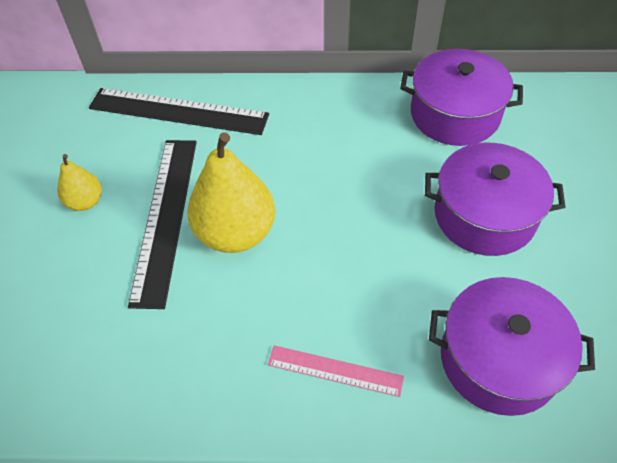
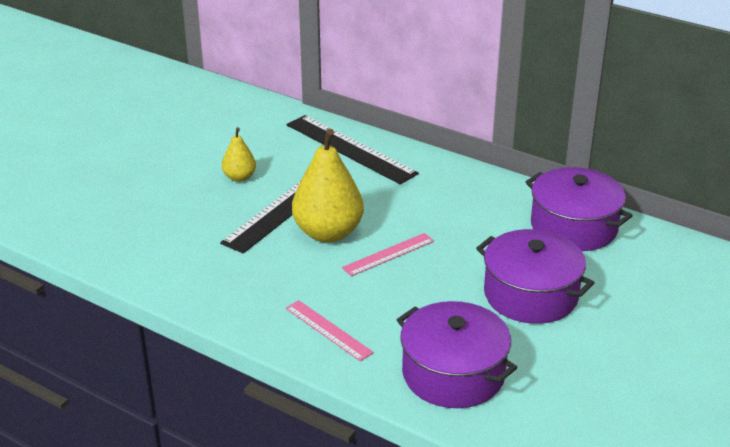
camera: 30 degrees right, 20 degrees down
(317, 231) = (388, 254): none -> pink ruler

